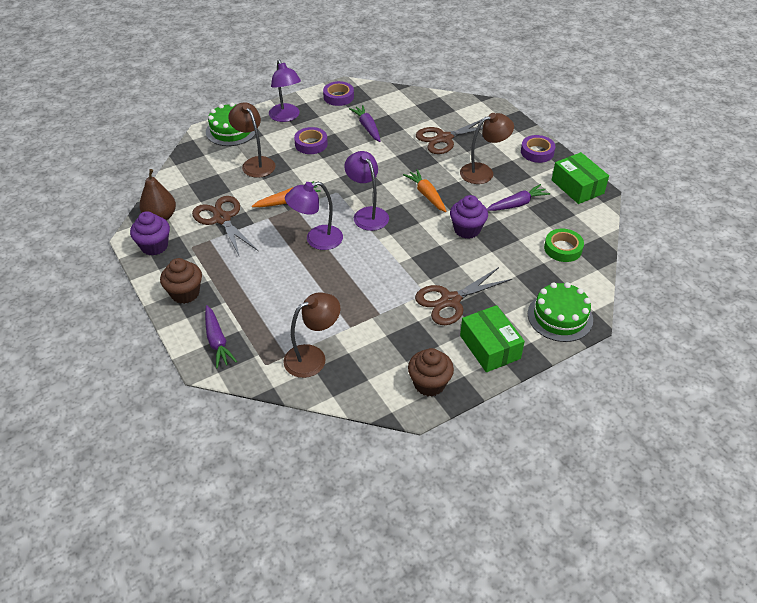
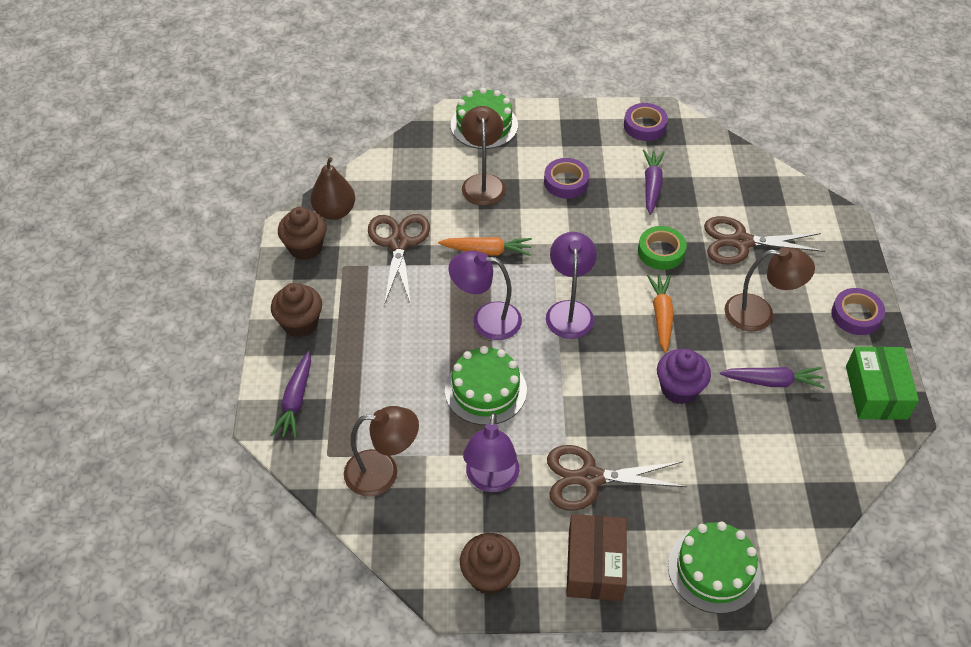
camera: 30 degrees right, 5 degrees up
(154, 246) = (305, 247): purple cupcake -> brown cupcake
(286, 117) = (561, 131): purple lamp -> purple lamp (491, 480)
(346, 280) = (485, 390): none -> green cake
(490, 347) = (595, 565): green box -> brown box
(563, 248) = (788, 475): green tape -> green tape (661, 252)

